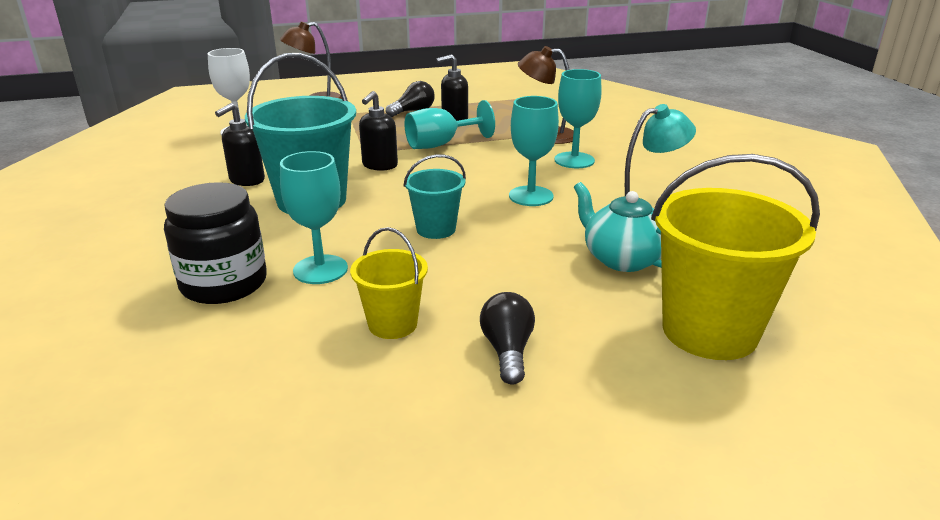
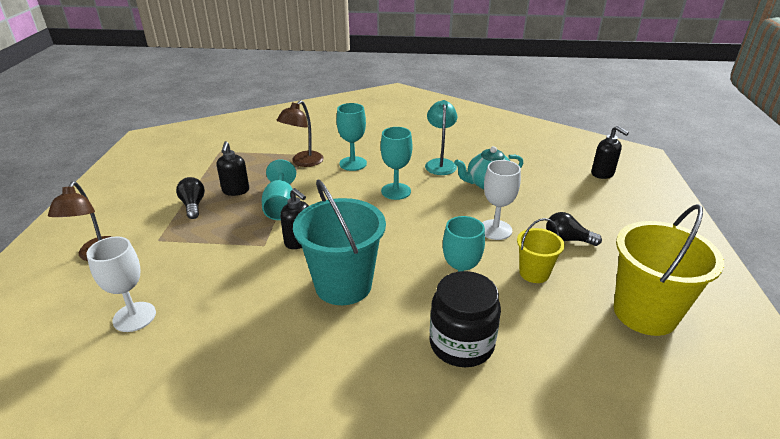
camera: 70 degrees left, 5 degrees up
(246, 180) = (273, 320): black soap dispenser -> black soap dispenser (602, 174)
(436, 229) = (423, 236): turquoise bucket -> none
(489, 280) = (495, 230): none -> white goblet
(709, 331) = (560, 182): yellow bucket -> yellow bucket (644, 313)

